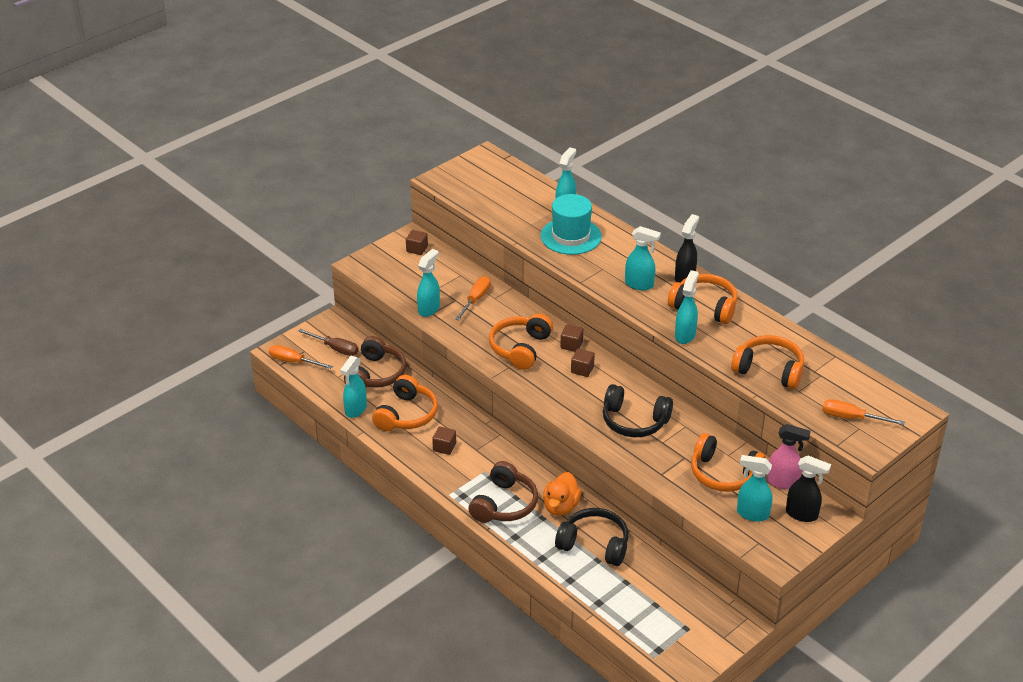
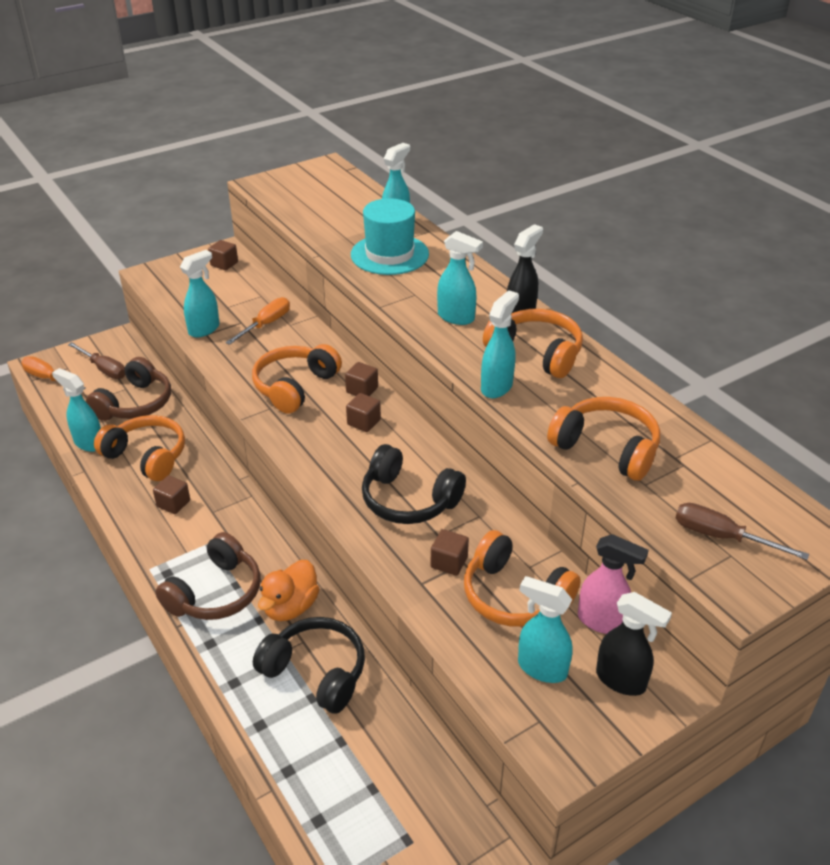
camera: 10 degrees right, 0 degrees up
(355, 410) = (88, 443): turquoise spray bottle -> turquoise spray bottle turned 90 degrees clockwise
(406, 415) = (147, 456): orange headphones -> orange headphones turned 90 degrees counterclockwise
(675, 459) = (449, 562): none -> brown cube
(852, 418) = (722, 537): orange screwdriver -> brown screwdriver

